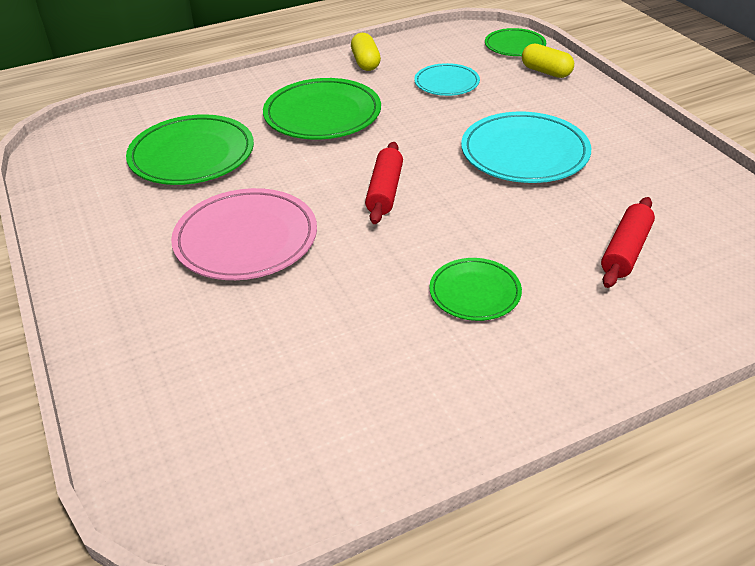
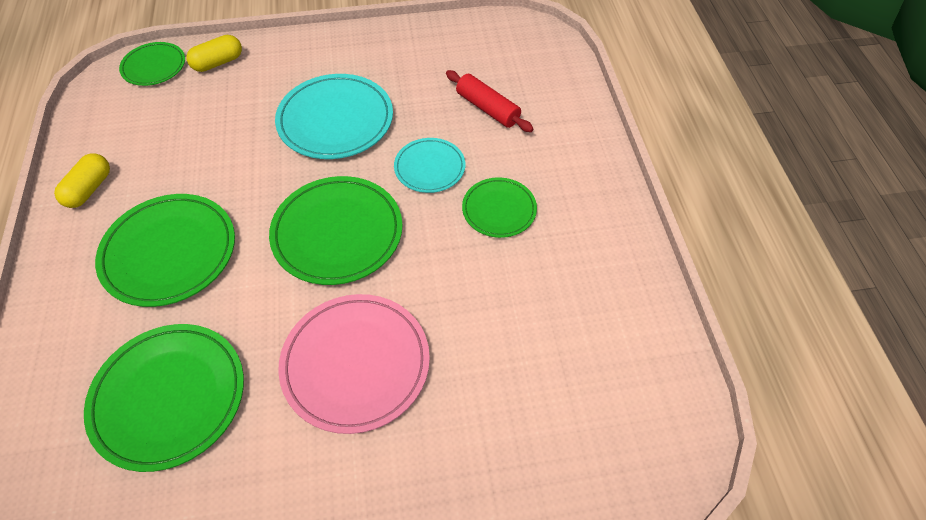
camera: 75 degrees left, 15 degrees up
(366, 62) = (89, 189): yellow capsule -> yellow capsule turned 75 degrees counterclockwise
(385, 191) = (337, 233): red rolling pin -> green plate
(446, 83) = (184, 136): turquoise plate -> turquoise plate (429, 167)

